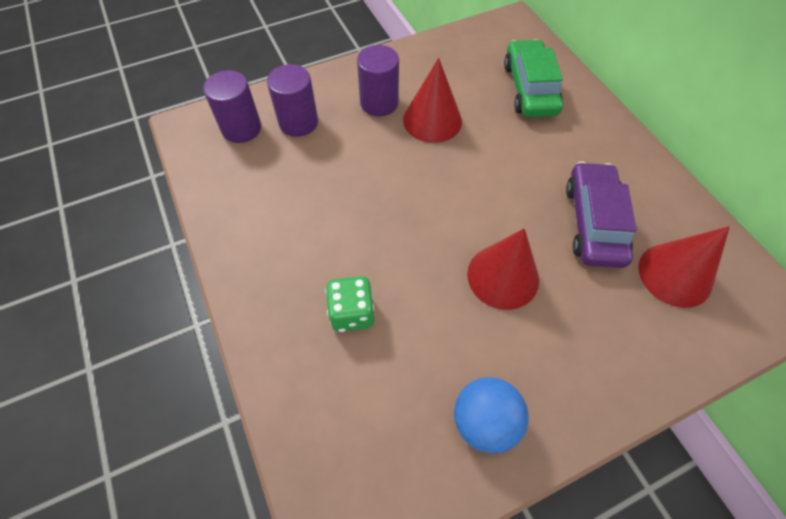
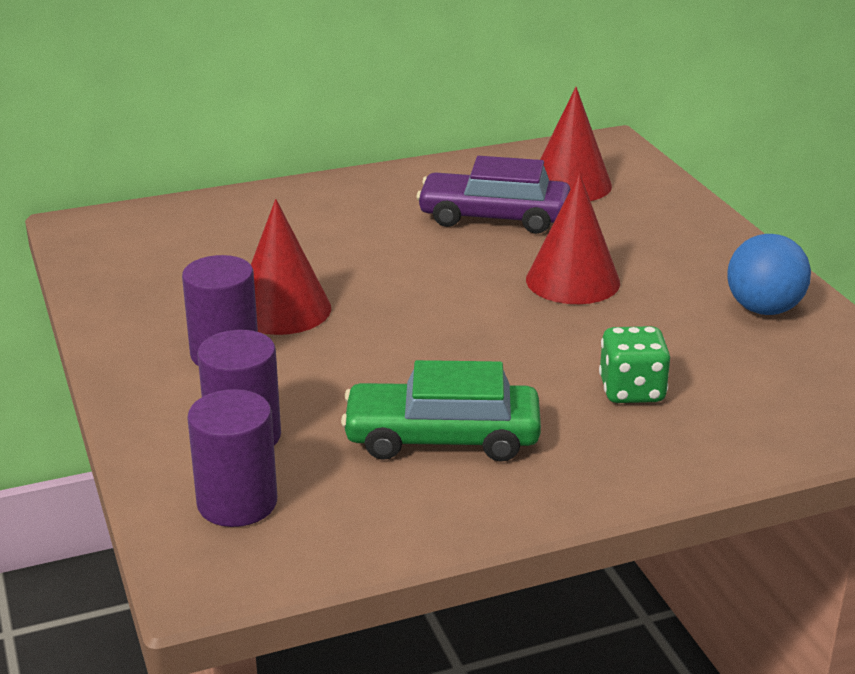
camera: 85 degrees left, 30 degrees down
(529, 88) = (243, 229): green car -> green car (442, 437)

